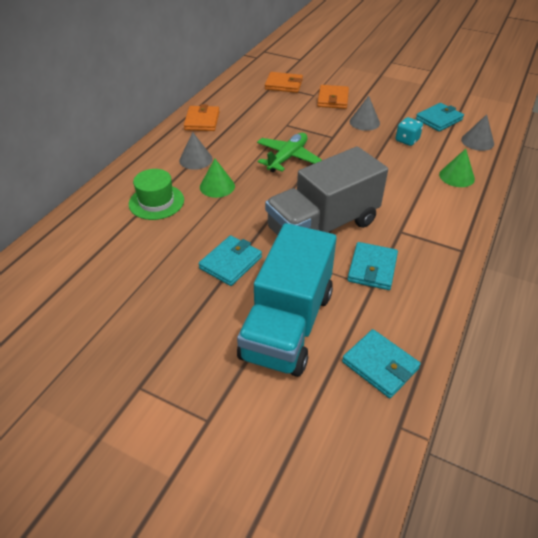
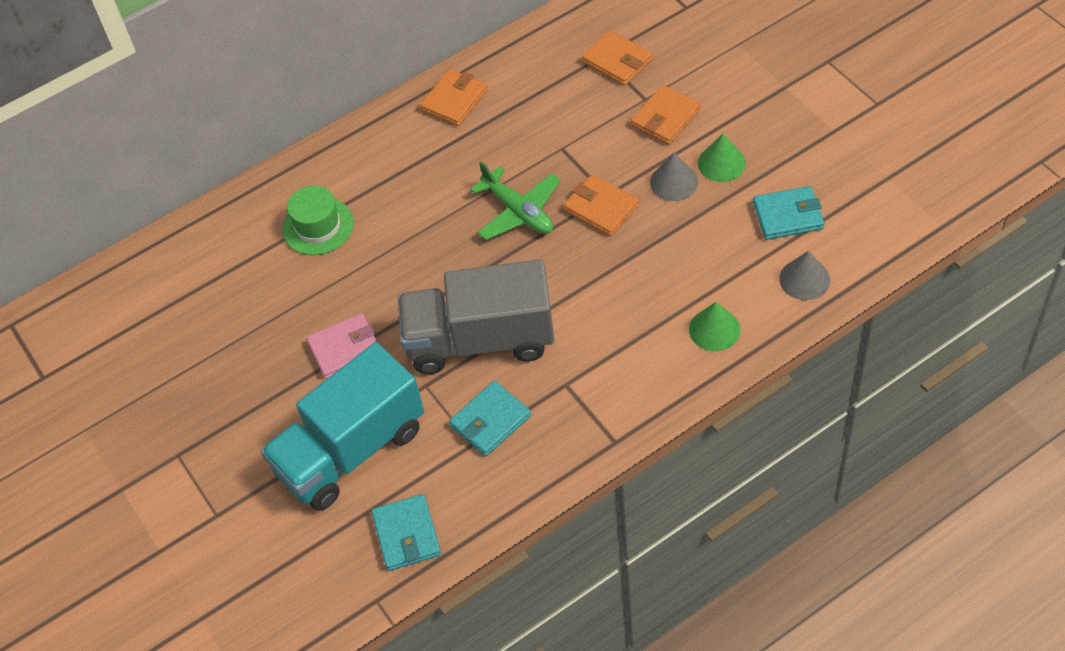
camera: 35 degrees right, 10 degrees up
(196, 159) = (403, 171): grey cone -> none
(217, 186) = (401, 228): green cone -> green cone (721, 163)
(231, 263) = (345, 348): turquoise wallet -> pink wallet
(287, 158) = (518, 212): green plane -> green plane turned 75 degrees clockwise
(335, 143) = (601, 208): none -> orange wallet
(407, 140) = (704, 239): turquoise dice -> none

